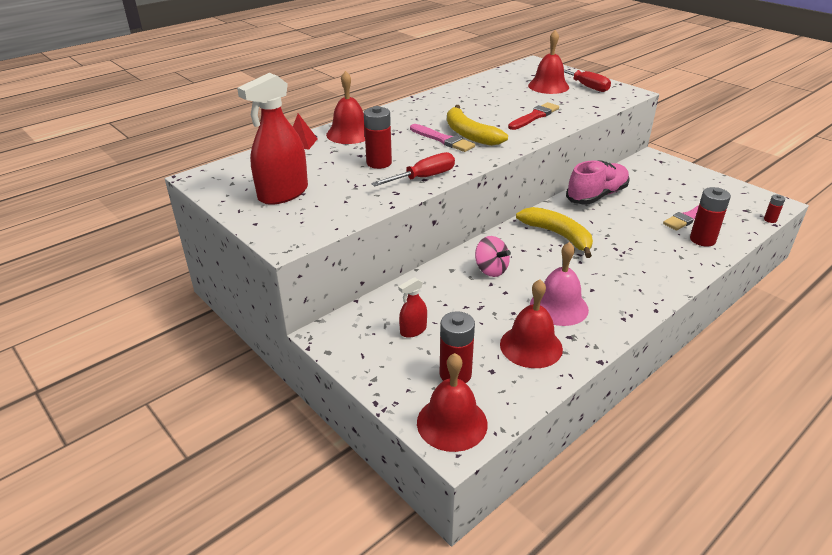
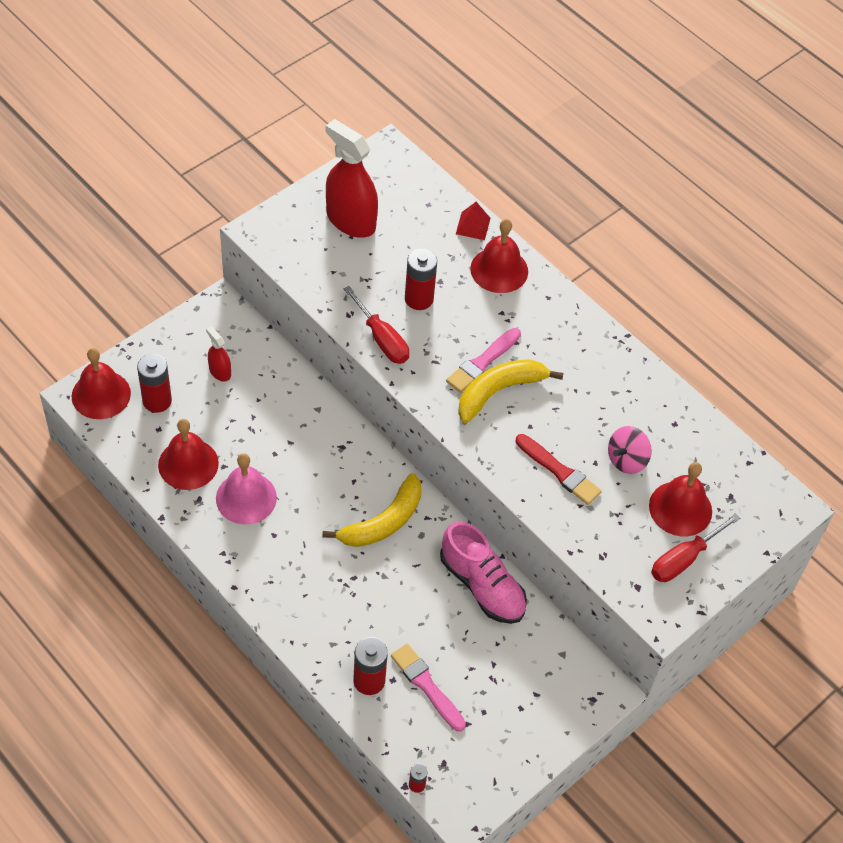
camera: 85 degrees right, 20 degrees up
(491, 270) = (315, 444): pink spinning top -> pink spinning top (626, 460)

